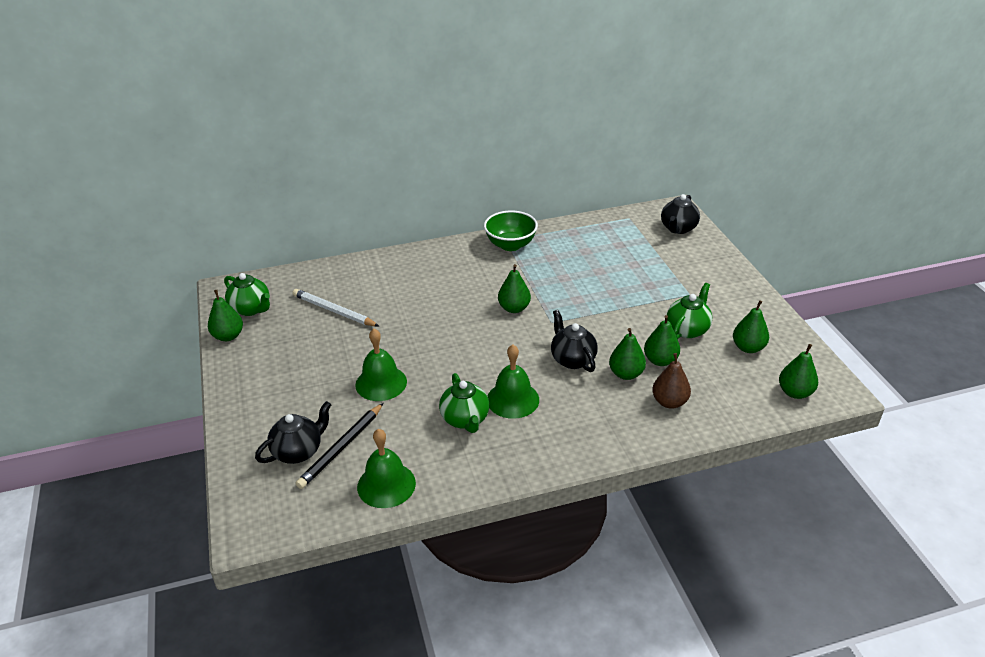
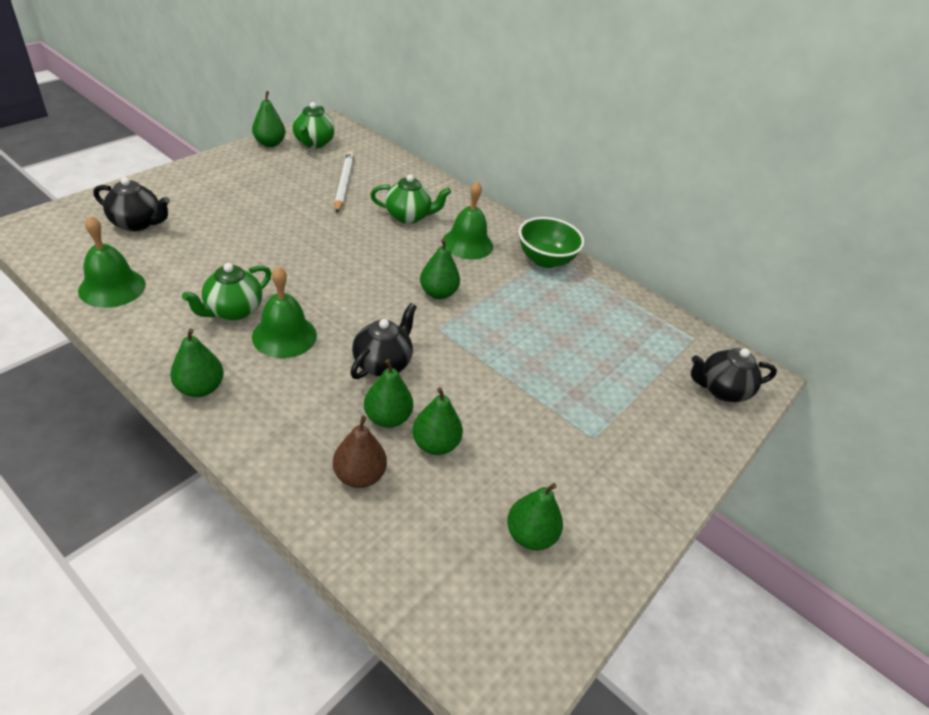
camera: 50 degrees right, 5 degrees up
(341, 448) = (153, 245): black pencil -> none
(381, 383) = (258, 241): green bell -> green bell (467, 243)
(687, 329) = (518, 455): green teapot -> green teapot (408, 216)
(795, 392) = (469, 623): green pear -> green pear (200, 388)

